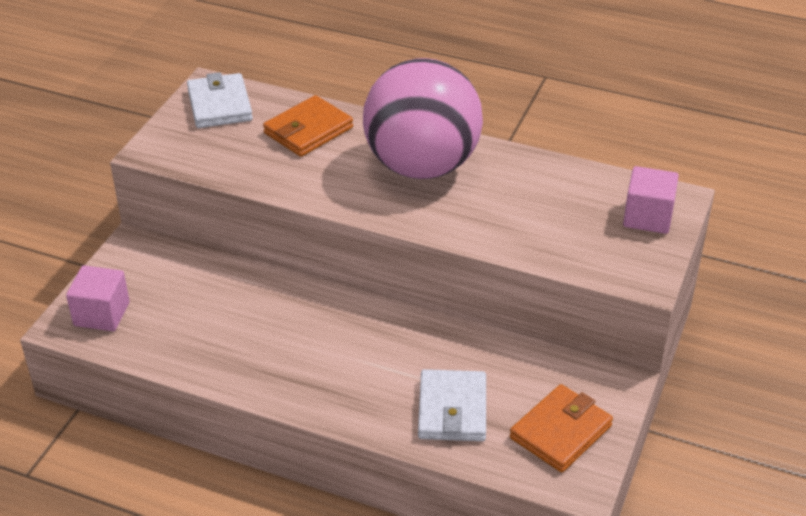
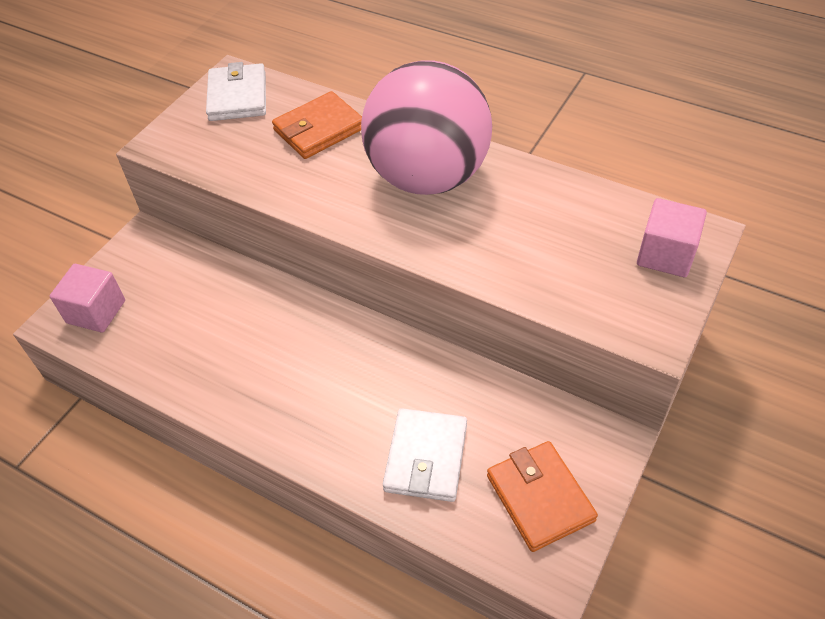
camera: 10 degrees right, 10 degrees up
(561, 432) = (540, 498): orange wallet -> orange wallet turned 75 degrees counterclockwise

